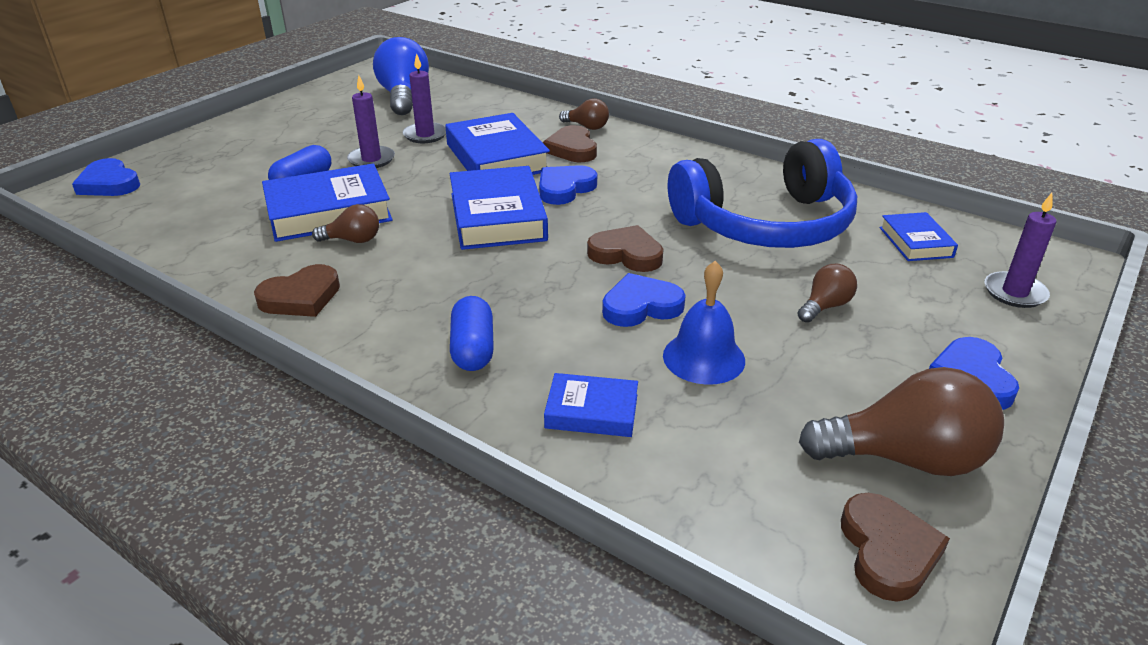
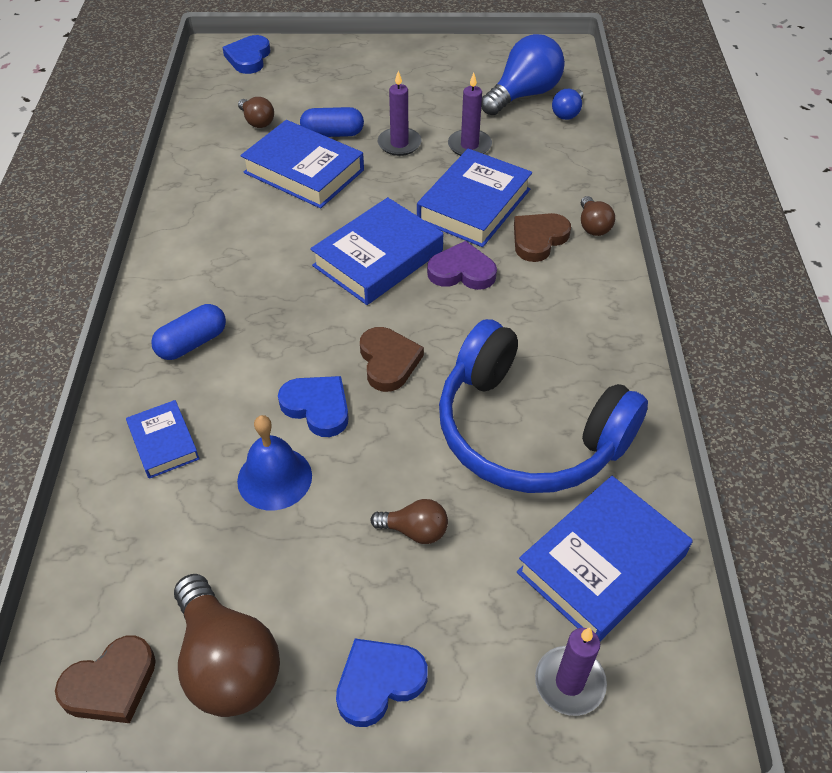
camera: 55 degrees right, 15 degrees up
(301, 297) = (189, 227): brown heart -> none
(353, 240) = (277, 206): brown light bulb -> brown light bulb (257, 121)
(453, 91) = (567, 113): none -> blue light bulb
(565, 188) = (462, 271): blue heart -> purple heart
(915, 242) = (601, 564): blue book -> blue book, size x1.81

